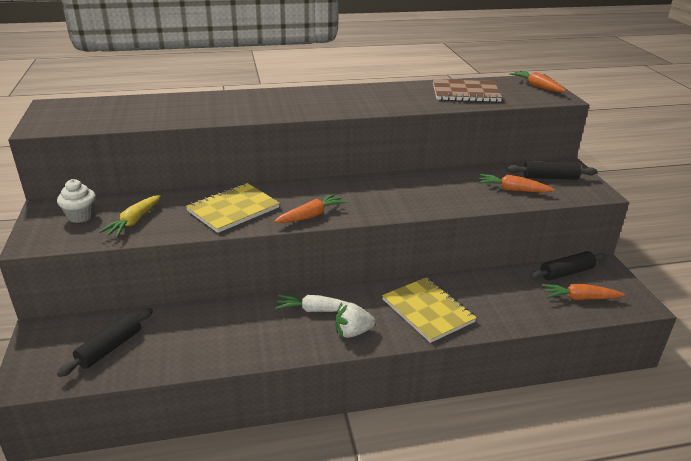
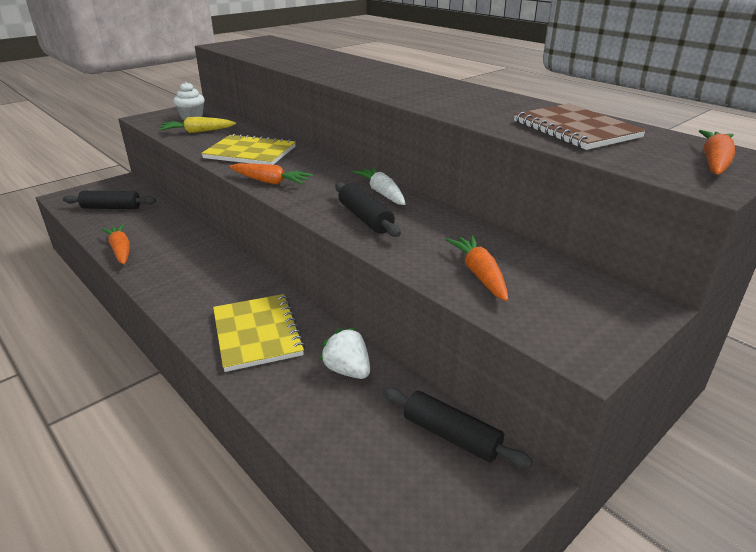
camera: 60 degrees right, 0 degrees up
(315, 310) = (212, 269): white carrot -> white carrot (382, 193)
(352, 332) = (188, 298): white strawberry -> white strawberry (347, 370)
(427, 311) = (257, 333): yellow notebook -> yellow notebook turned 45 degrees counterclockwise
(550, 177) = (569, 298): black rolling pin -> black rolling pin (365, 218)
(579, 298) = (391, 465): orange carrot -> orange carrot (120, 250)

